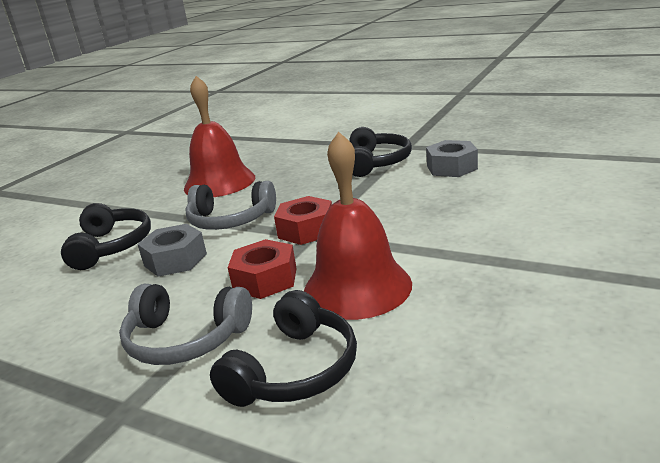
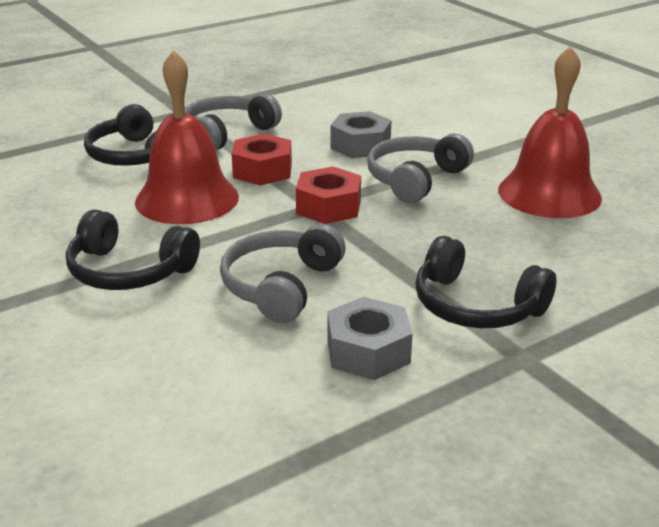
camera: 115 degrees right, 5 degrees up
(111, 246) = (434, 126): black headphones -> black headphones (129, 271)
(428, 204) = (281, 286): none -> grey headphones

